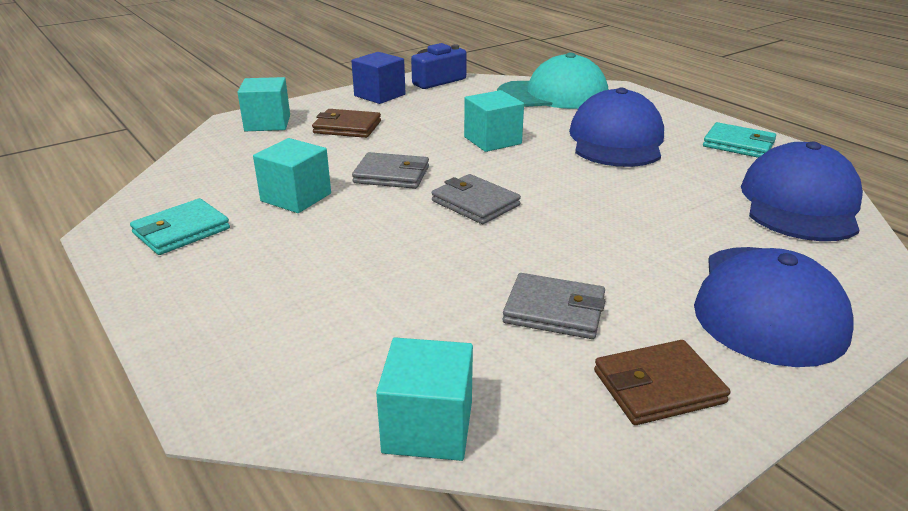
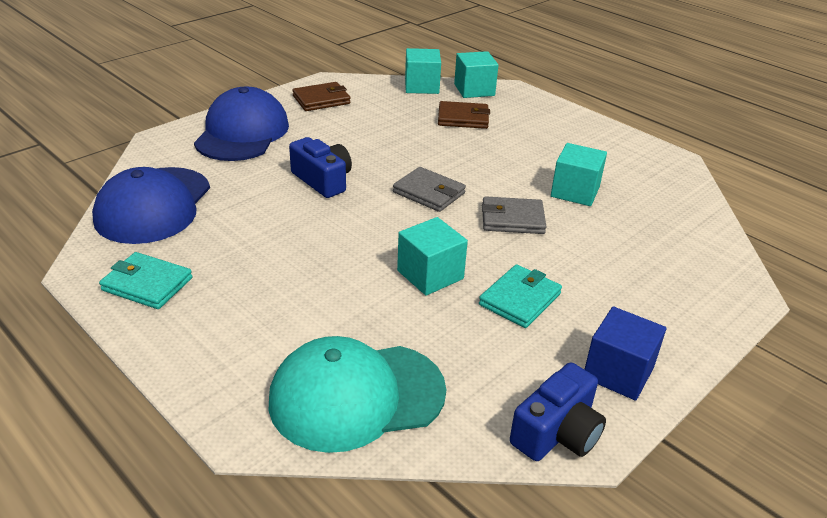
camera: 170 degrees right, 5 degrees up
(181, 231) = (627, 161): turquoise wallet -> turquoise wallet (520, 299)
(267, 123) = (703, 291): turquoise cube -> turquoise cube (474, 90)
(347, 127) = (605, 289): brown wallet -> brown wallet (463, 118)
(554, 310) = (368, 126): grey wallet -> none
(609, 222) = (323, 180): none -> blue camera
(616, 140) = (288, 284): blue cap -> none

